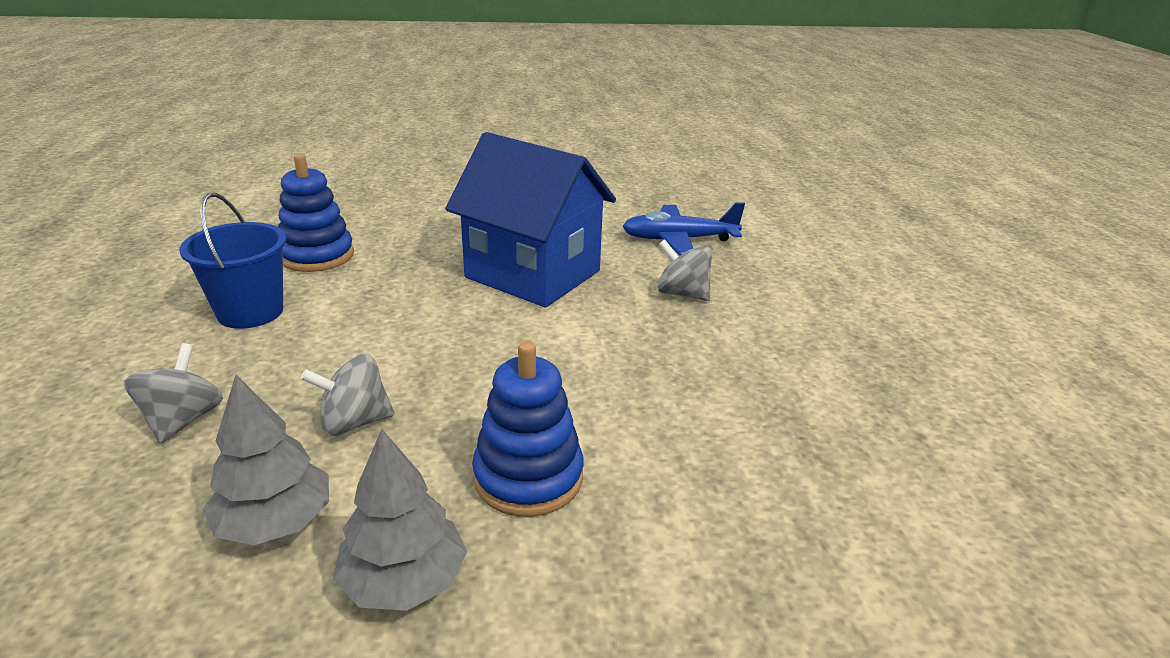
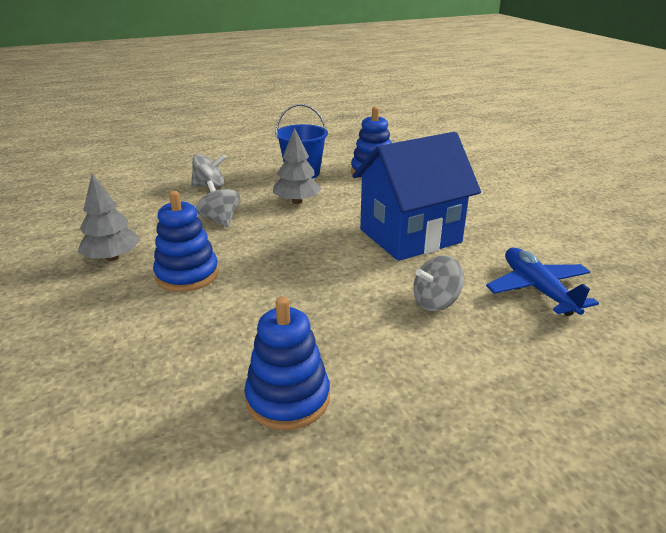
camera: 75 degrees right, 0 degrees up
(275, 522) = (147, 222): grey tree -> grey tree (297, 201)
(532, 274) = (410, 236): blue house -> blue house turned 45 degrees clockwise
(682, 293) = (436, 302): grey spinning top -> grey spinning top turned 135 degrees counterclockwise
(836, 418) = (288, 398): none -> blue stacking toy

